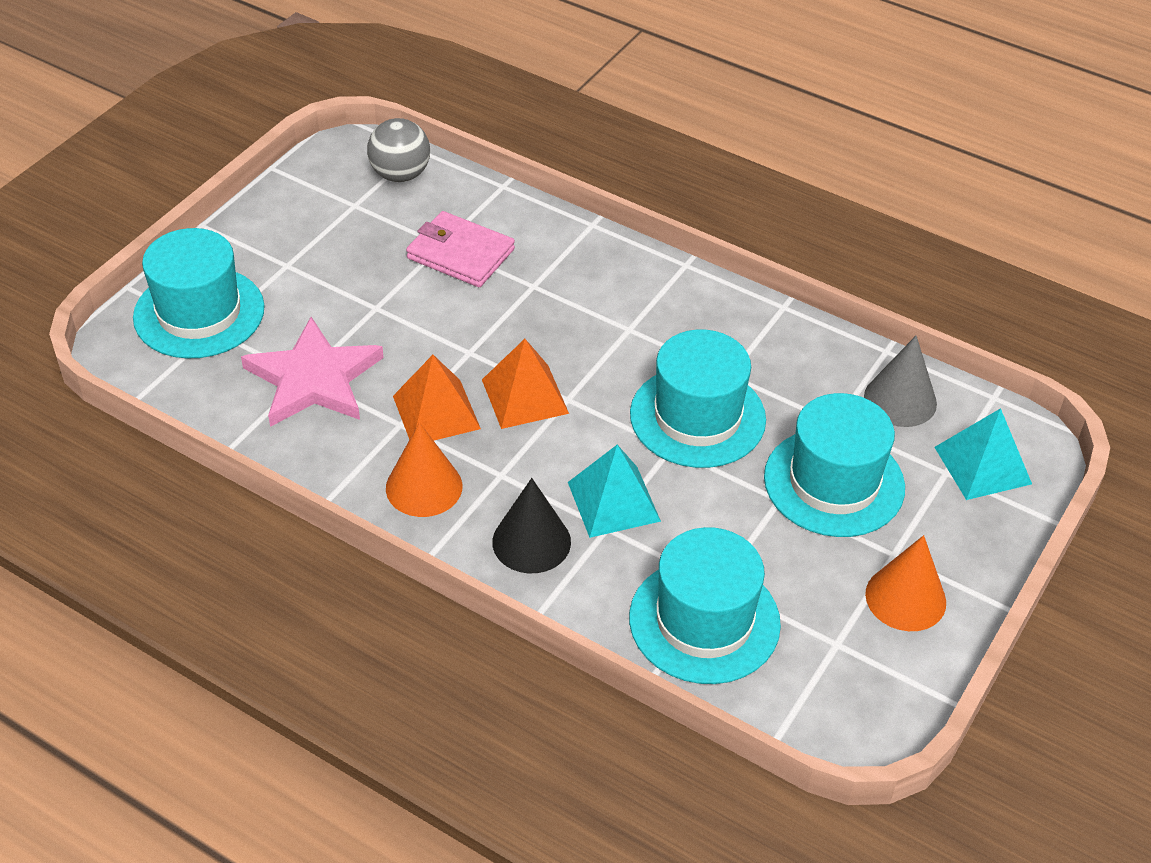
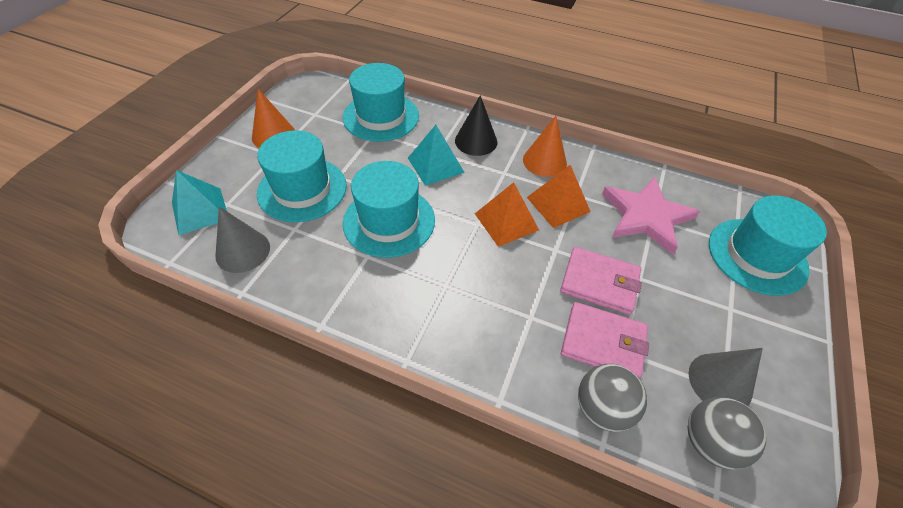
camera: 170 degrees right, 5 degrees up
(355, 210) = (720, 382): none -> grey cone
(431, 308) = (599, 282): none -> pink wallet
(490, 207) = (602, 408): none -> grey ball

